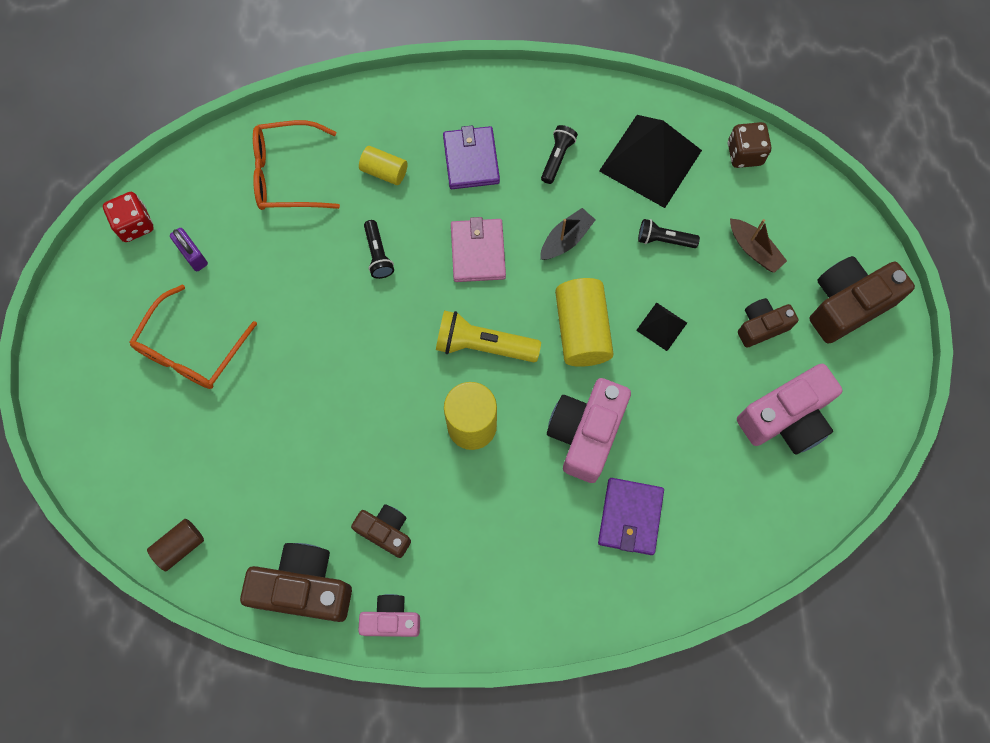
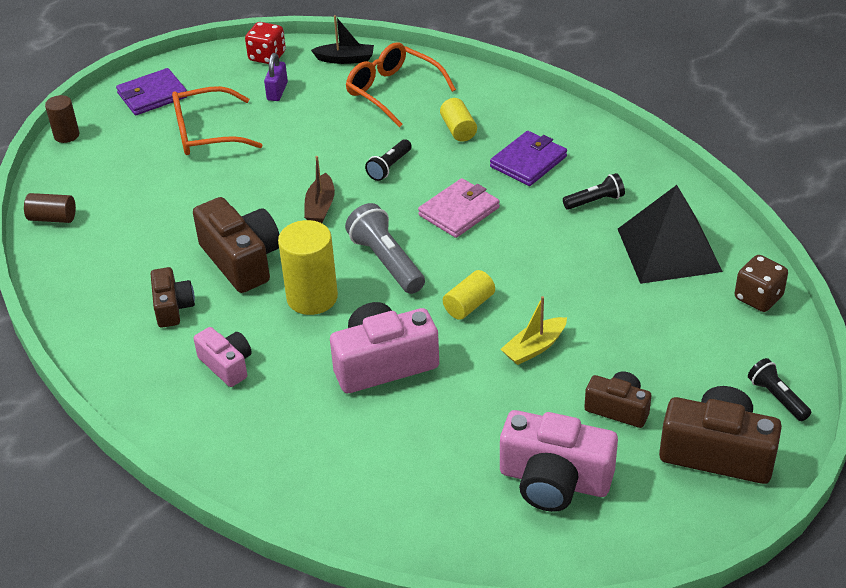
camera: 50 degrees right, 30 degrees down
(73, 459) = (66, 135): none -> brown cylinder
(304, 587) = (83, 294): brown camera -> brown camera (242, 260)
(391, 619) = (104, 355): pink camera -> pink camera (227, 365)
(483, 345) = (386, 262): yellow flashlight -> grey flashlight
(566, 239) = (534, 248): black boat -> black boat (345, 59)
(581, 330) = (469, 305): yellow cylinder -> yellow cylinder, size x0.57
(630, 517) = (341, 437): purple wallet -> purple wallet (152, 95)
(661, 326) = (534, 348): black pyramid -> yellow boat
(664, 240) = (612, 301): black flashlight -> black flashlight (776, 397)
(754, 250) = (681, 359): brown boat -> brown boat (320, 207)

